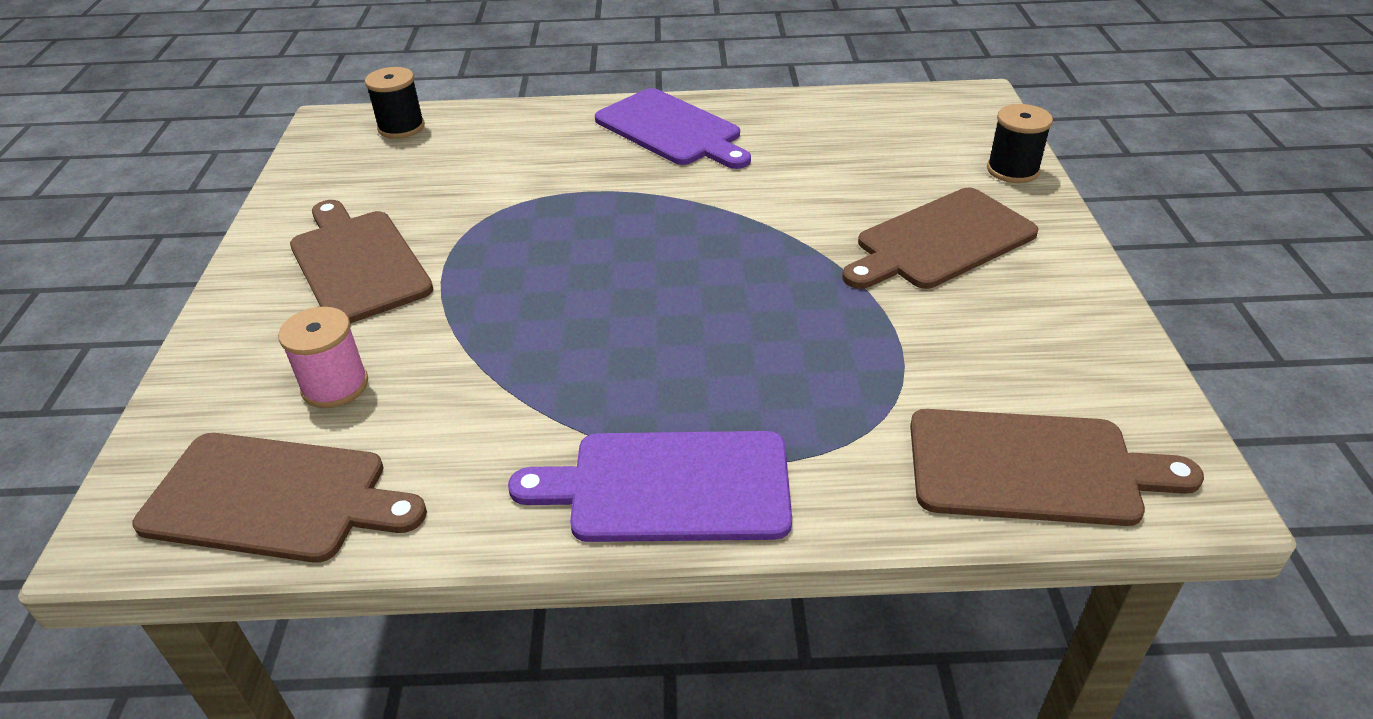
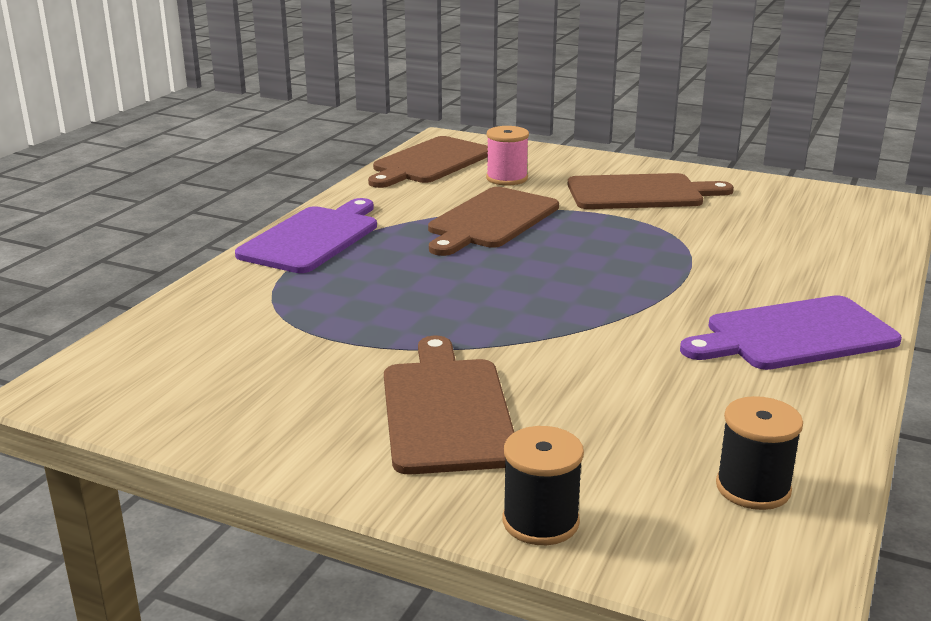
camera: 115 degrees right, 15 degrees down
(401, 127) = (866, 224): black spool -> black spool (753, 488)
(1032, 468) = (162, 341): brown cutting board -> brown cutting board (491, 220)

